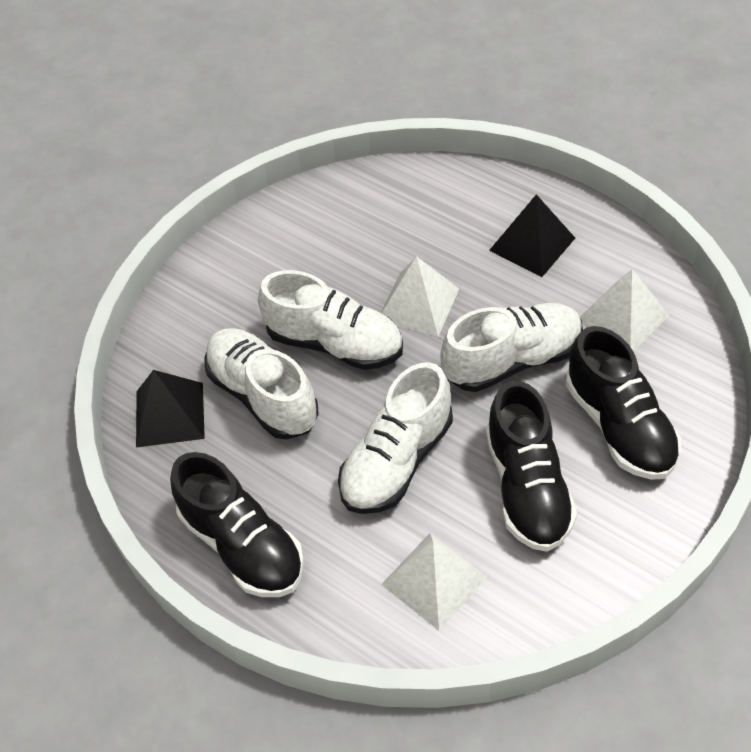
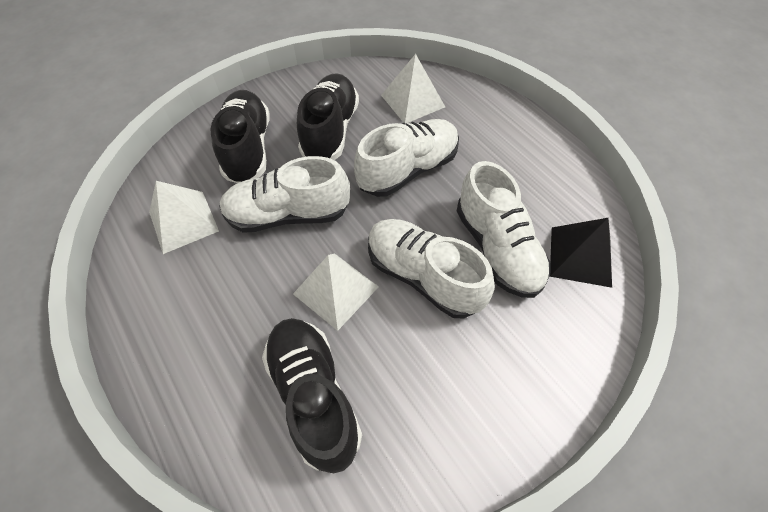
camera: 165 degrees left, 5 degrees up
(242, 544) = (529, 149): black shoe -> black shoe (314, 395)
(532, 244) = (200, 319): black pyramid -> none

